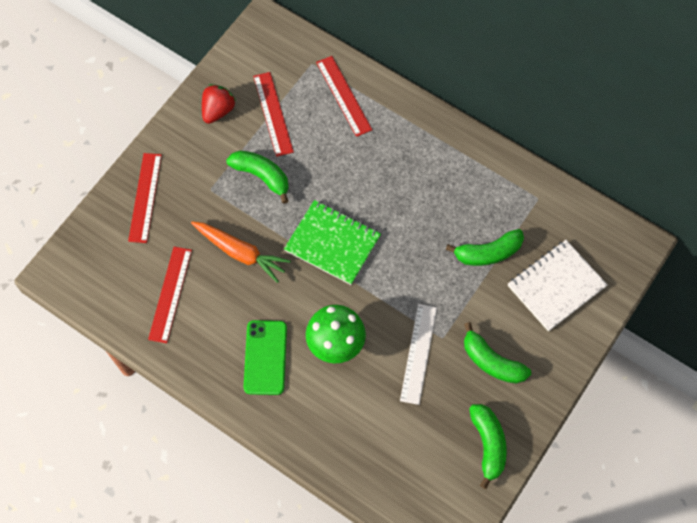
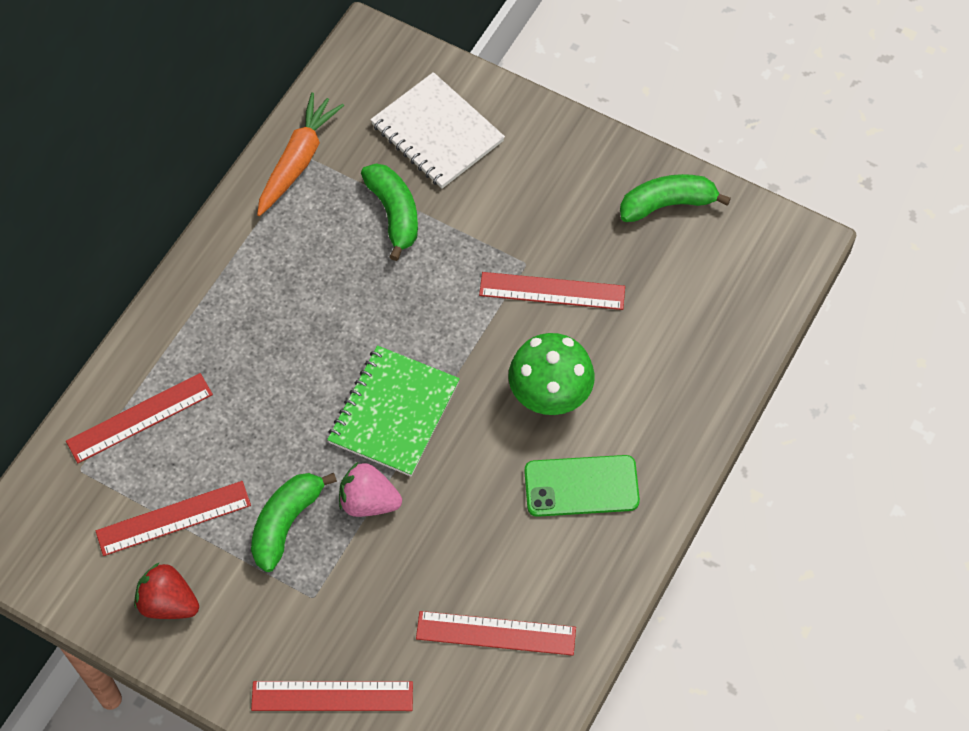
camera: 95 degrees left, 5 degrees down
(240, 252) = (418, 539): orange carrot -> orange carrot (297, 161)
(270, 224) = (368, 501): none -> pink strawberry
(418, 353) = (552, 291): white ruler -> red ruler
(492, 362) = (553, 204): green banana -> none

